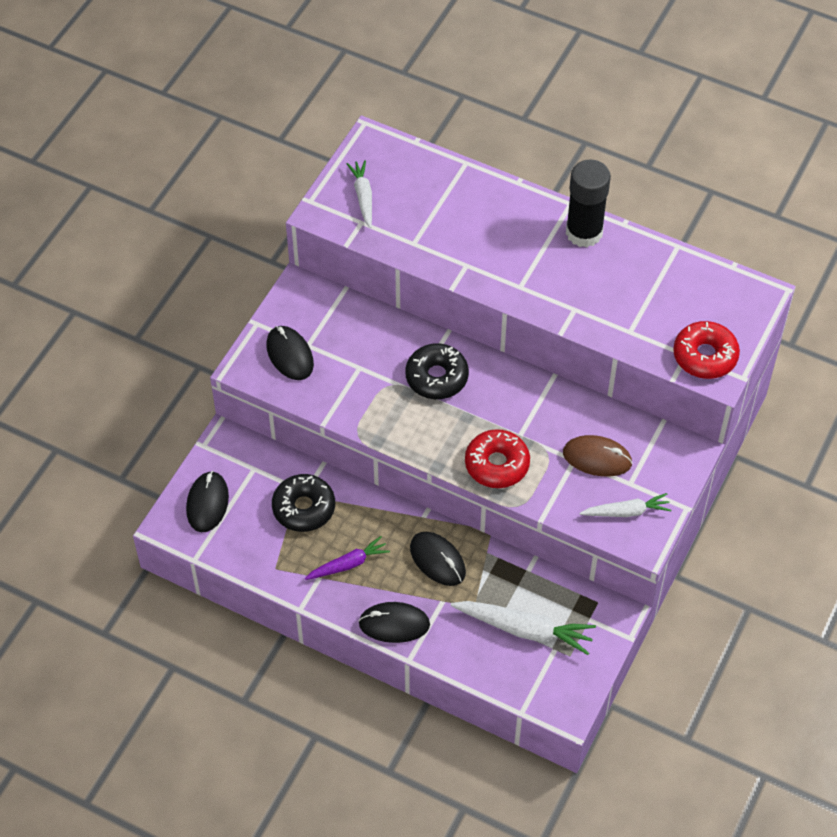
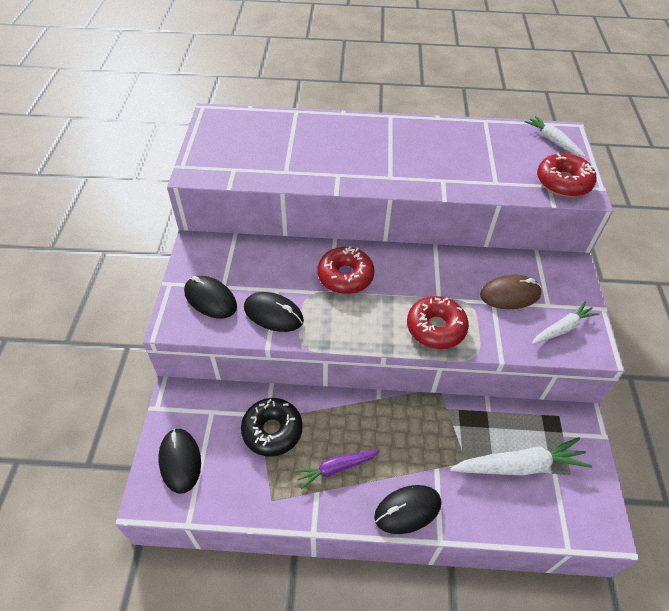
camera: 25 degrees left, 5 degrees down
(348, 564) = (336, 468): purple carrot -> purple carrot turned 150 degrees counterclockwise
(363, 197) = (226, 152): white carrot -> white carrot (553, 141)
(436, 377) = (345, 276): black donut -> red donut
(437, 560) = (411, 432): black mouse -> black mouse (273, 314)
(584, 232) = (413, 130): black glue stick -> none

